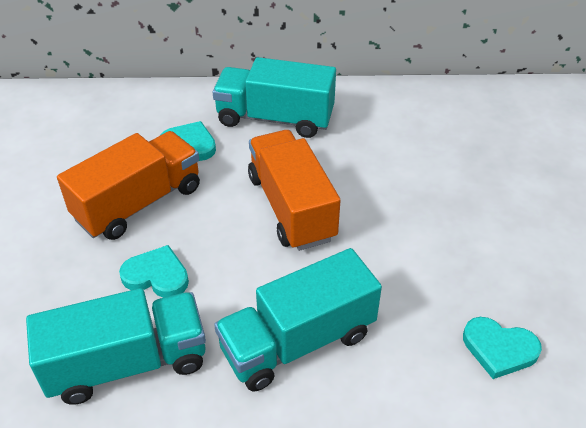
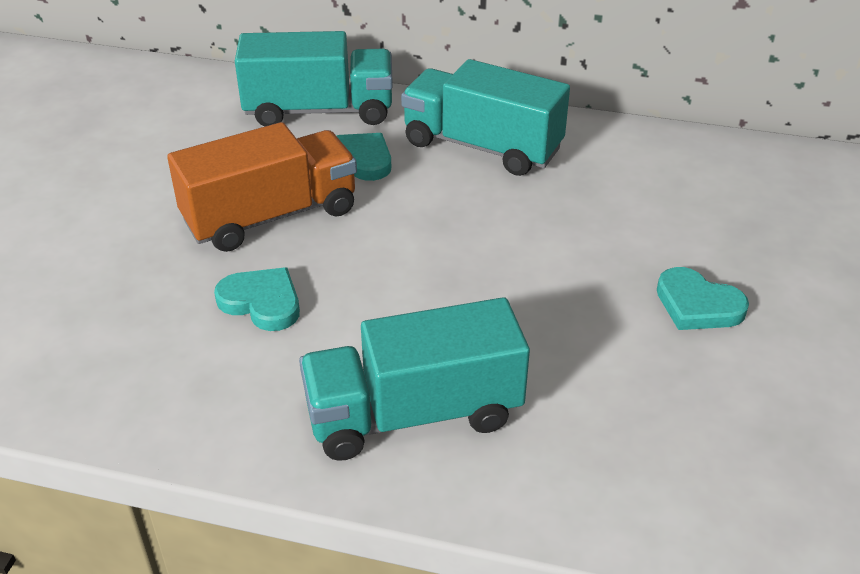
camera: 15 degrees right, 5 degrees down
(127, 363) = (189, 395): turquoise truck -> turquoise truck (319, 111)
(291, 207) = (465, 254): orange truck -> none
(499, 349) = (691, 481): turquoise heart -> turquoise heart (697, 305)

